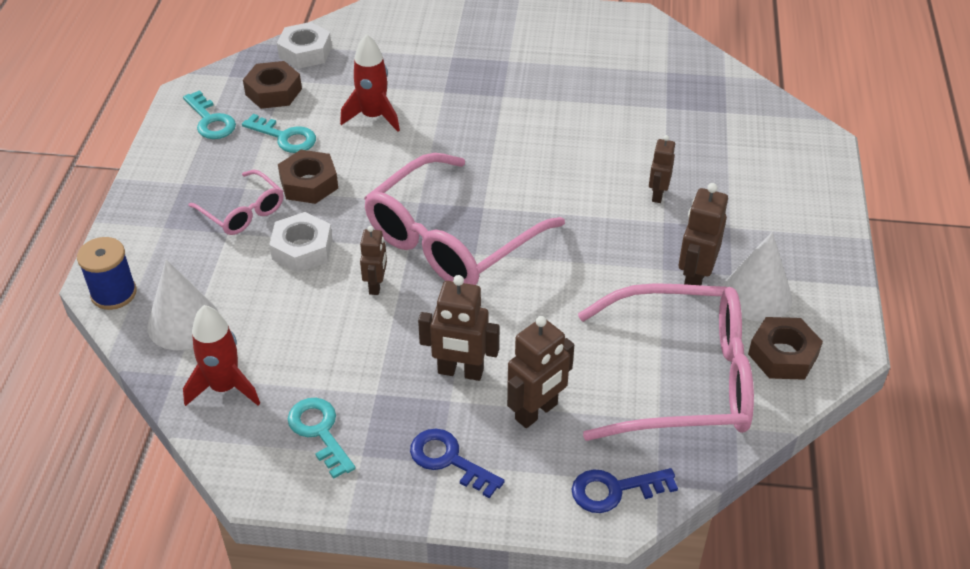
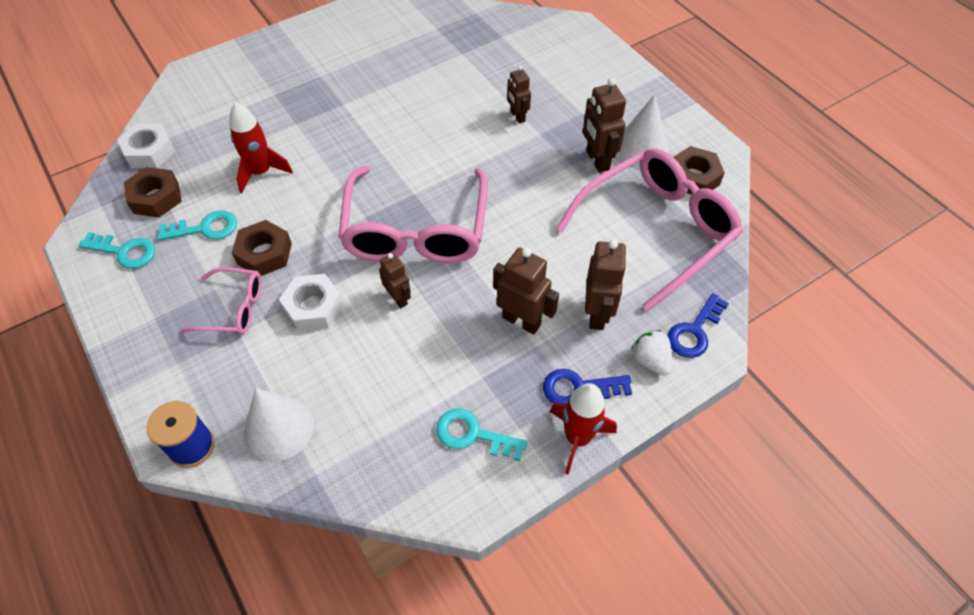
camera: 40 degrees left, 10 degrees up
(225, 387) = (367, 454): red rocket -> red rocket (577, 438)
(460, 372) = (521, 321): brown robot -> brown robot turned 120 degrees counterclockwise
(541, 484) = (650, 360): none -> white strawberry

